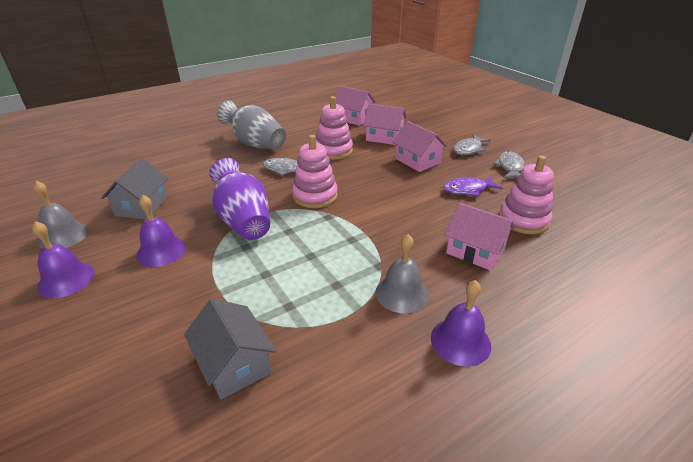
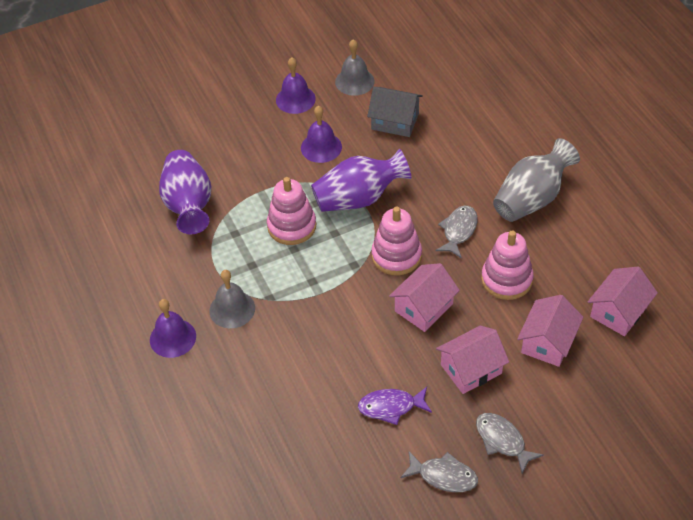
camera: 100 degrees right, 15 degrees up
(234, 363) = (188, 205): grey house -> purple vase
(468, 190) = (391, 407): purple fish -> purple fish turned 90 degrees counterclockwise
(475, 251) = (275, 380): pink house -> pink house (423, 307)
(523, 220) = (320, 444): pink stacking toy -> pink stacking toy (292, 226)

